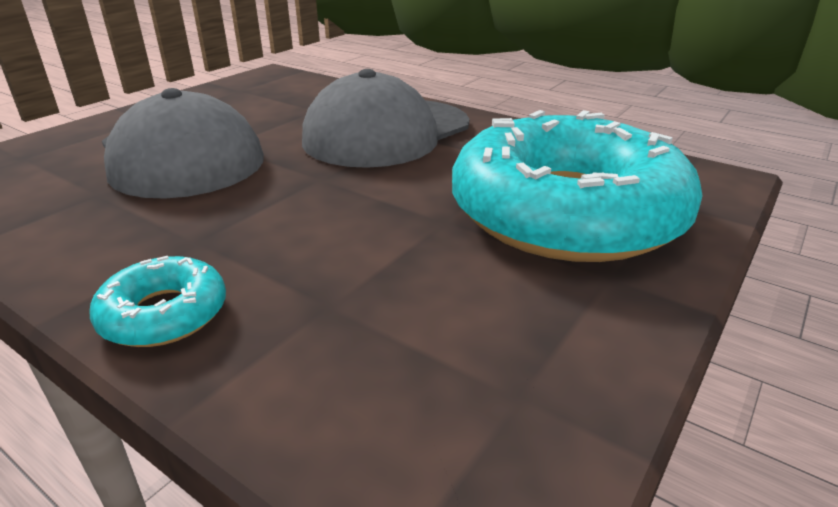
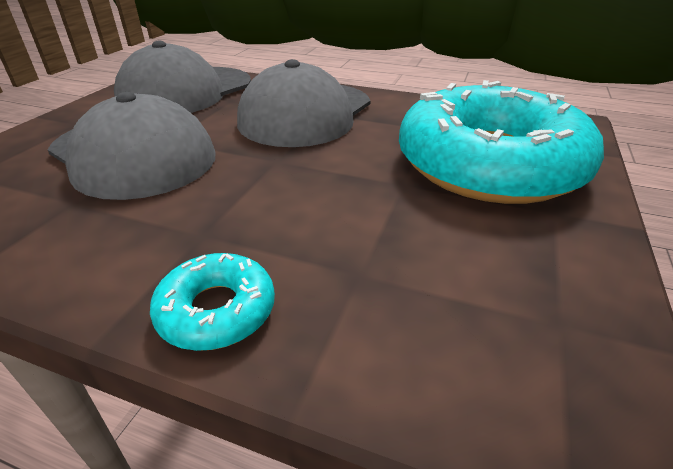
camera: 15 degrees left, 5 degrees up
(273, 97) = (186, 92): none -> grey cap

